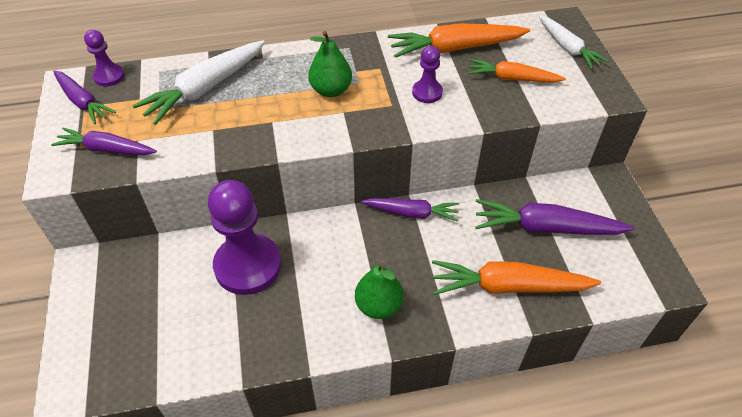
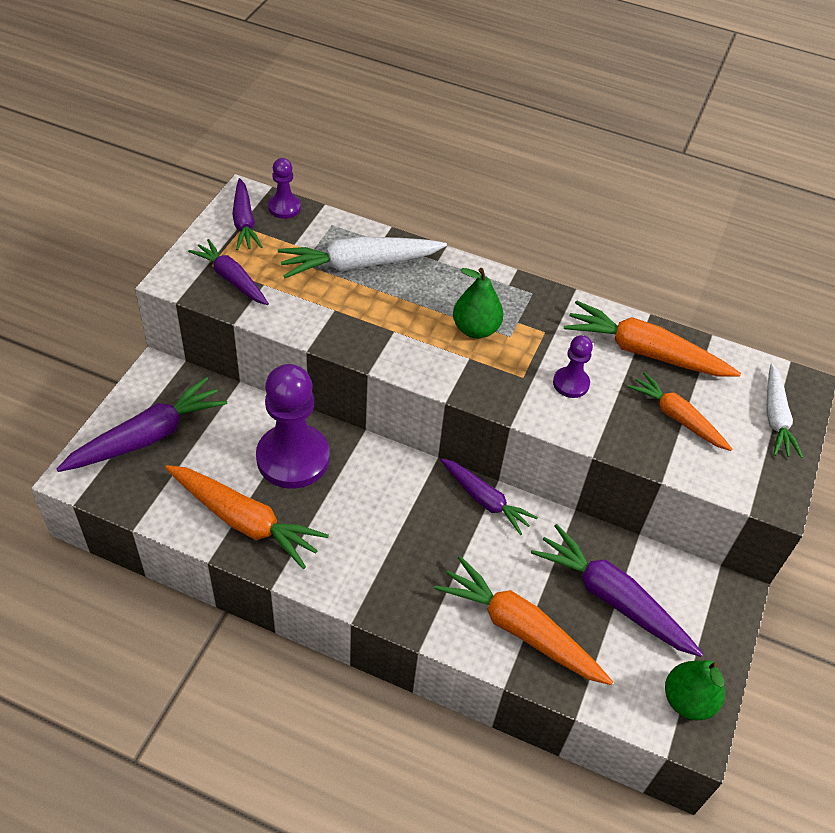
camera: 30 degrees right, 0 degrees up
(111, 320) = (147, 436): none -> purple carrot
(247, 336) = (244, 521): none -> orange carrot
(378, 306) = (380, 567): green pear -> green pear (687, 700)

